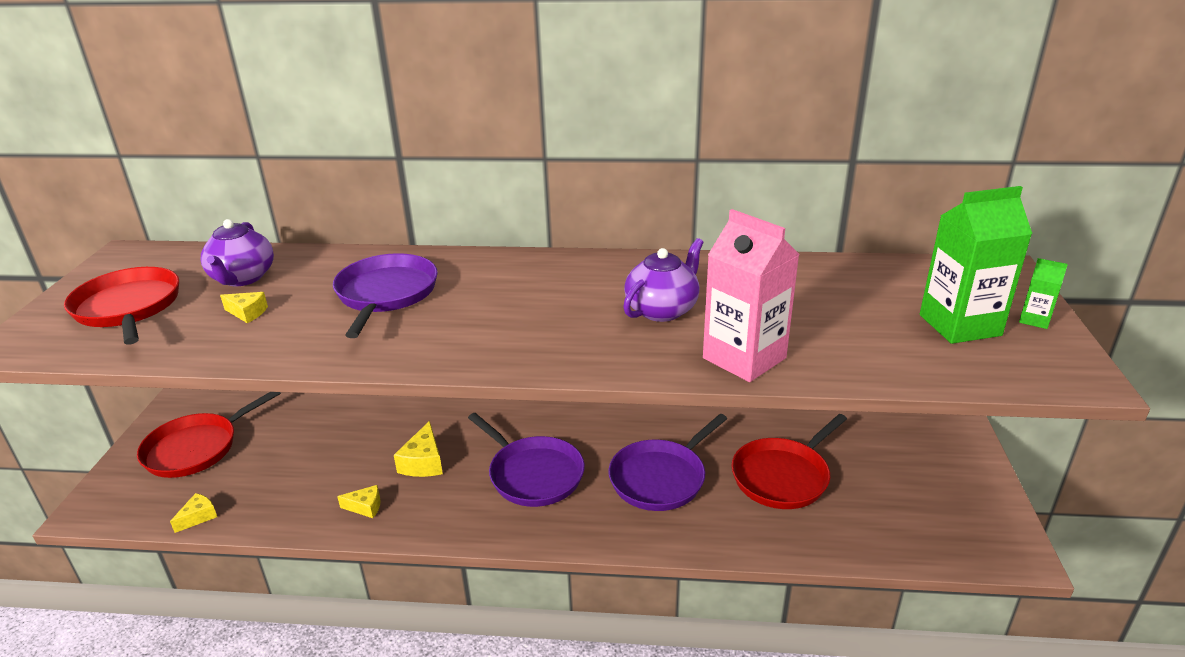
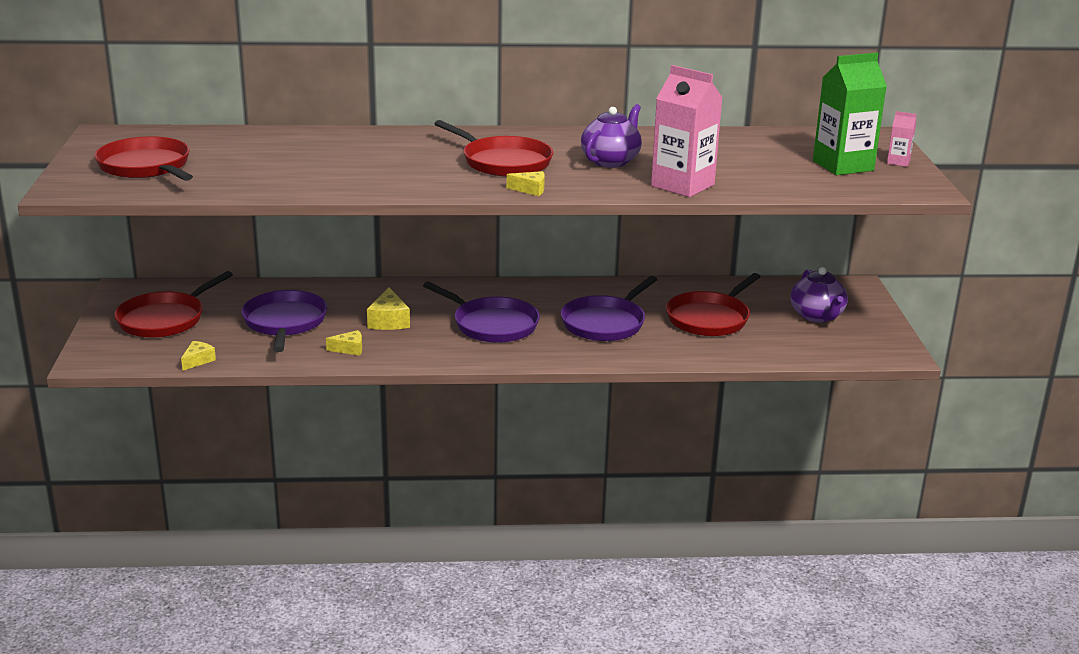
camera: 10 degrees left, 5 degrees down
(242, 278) = (234, 147): purple teapot -> purple teapot (817, 316)
(247, 313) = (258, 168): yellow cheese -> yellow cheese (530, 190)
(386, 294) = (372, 155): purple pan -> purple pan (284, 322)
(532, 309) = (503, 162): none -> red pan
(1034, 320) = (898, 162): green carton -> pink carton

